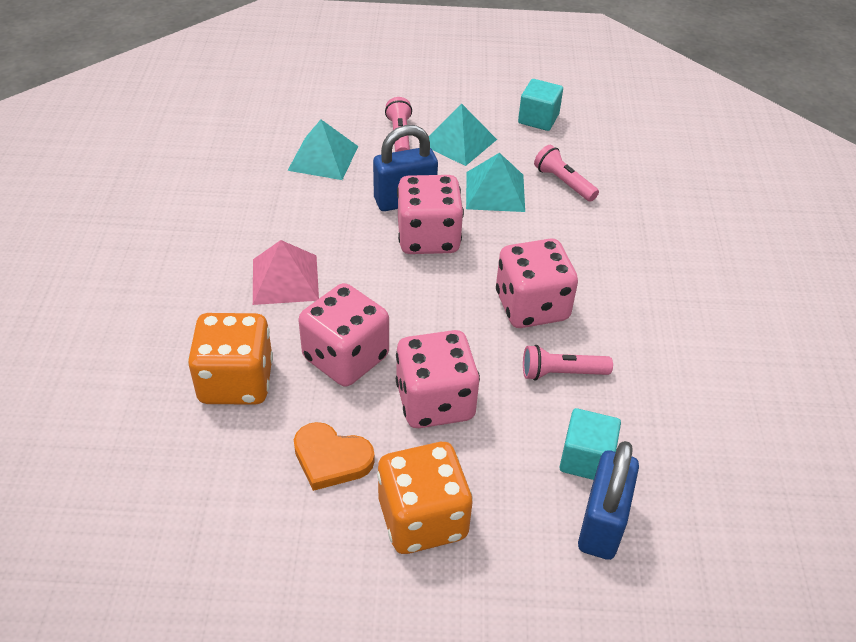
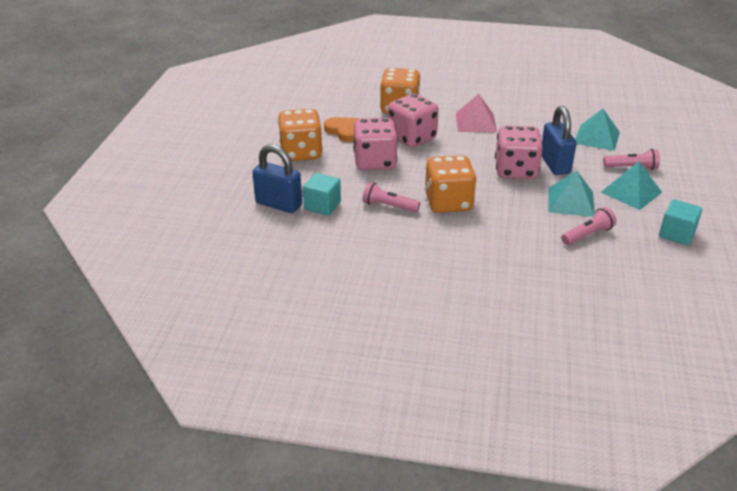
camera: 100 degrees right, 10 degrees down
(331, 459) = (344, 131): orange heart -> orange heart turned 105 degrees clockwise
(531, 306) = (448, 203): pink dice -> orange dice
(561, 373) = (389, 206): pink flashlight -> pink flashlight turned 75 degrees counterclockwise

